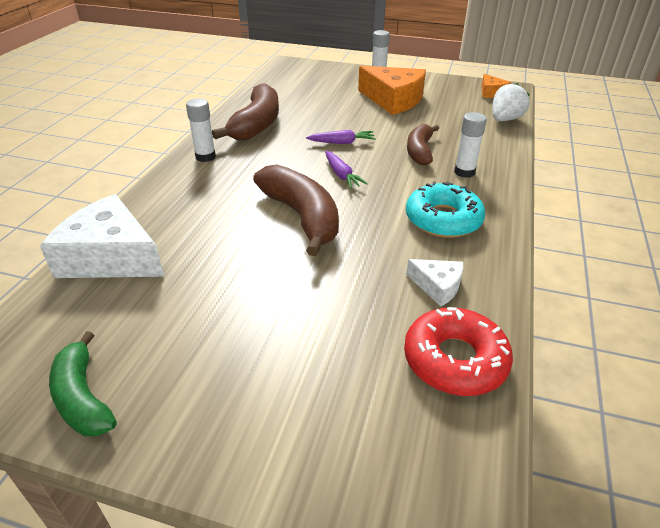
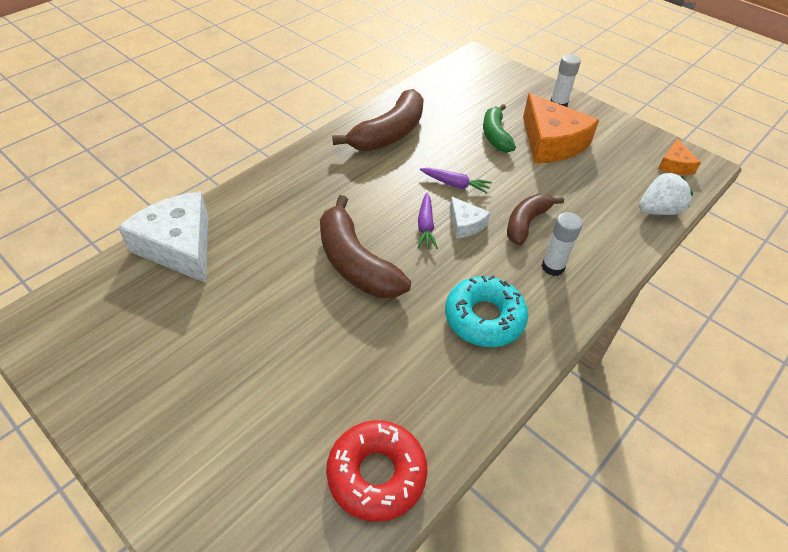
camera: 25 degrees right, 10 degrees up
(82, 397) = (88, 372): green banana -> green banana (495, 135)
(205, 157) = (318, 160): white glue stick -> none
(302, 217) = (355, 263): brown banana -> brown banana turned 150 degrees clockwise
(437, 286) = (420, 391): white cheese -> white cheese (465, 224)

